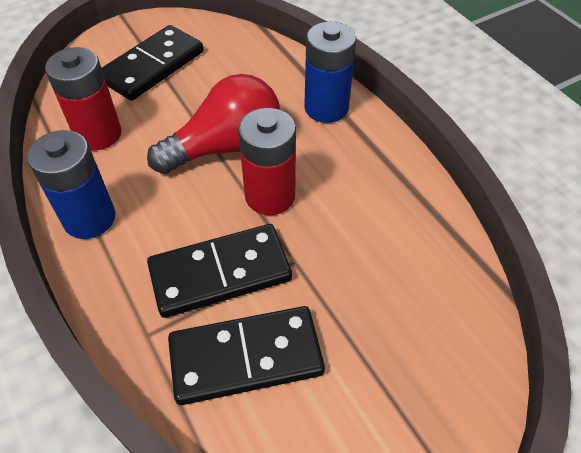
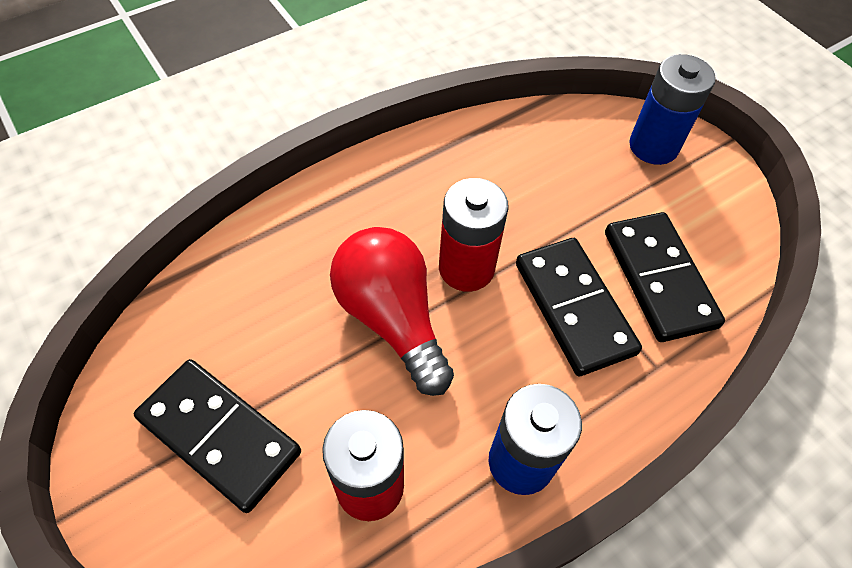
camera: 95 degrees left, 5 degrees up
(326, 108) = (324, 216): blue battery -> blue battery (653, 146)

